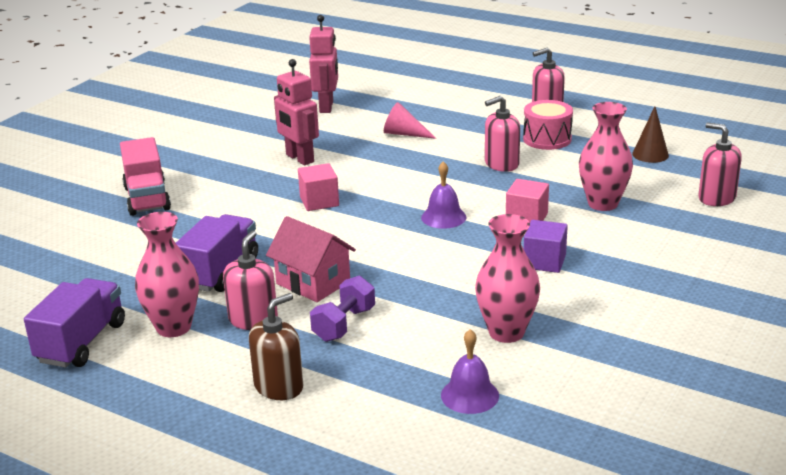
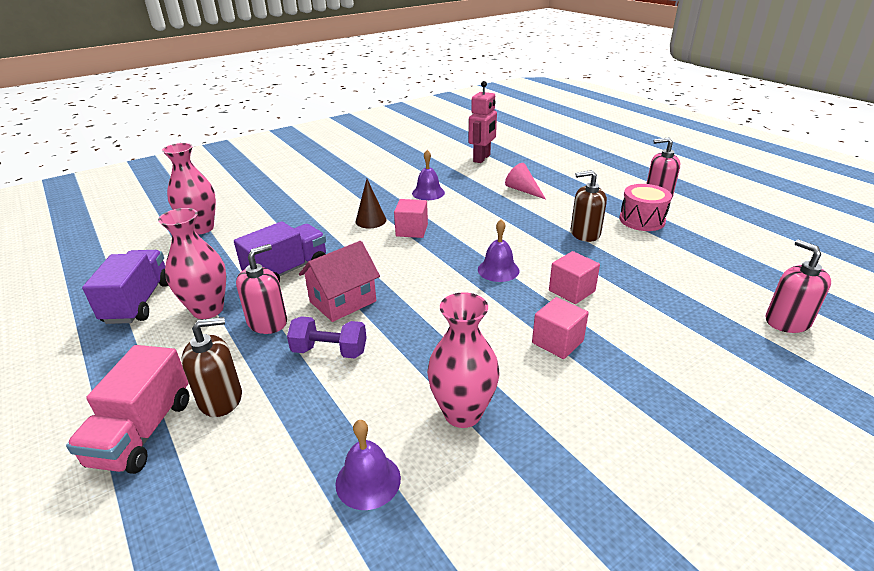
camera: 25 degrees right, 5 degrees up
(81, 342) = (138, 302): purple truck -> purple truck turned 45 degrees counterclockwise
(147, 198) = (299, 199): pink truck -> pink truck (143, 432)
(299, 158) = (428, 193): pink robot -> purple bell
(313, 283) = (343, 301): pink house -> pink house turned 75 degrees clockwise
(344, 324) = (329, 351): purple dumbbell -> purple dumbbell turned 45 degrees clockwise
(501, 164) = (585, 233): pink soap dispenser -> brown soap dispenser
(544, 261) = (557, 342): purple cube -> pink cube
(602, 204) = (656, 295): pink vase -> pink vase (201, 228)
(650, 154) = (736, 257): brown cone -> brown cone (371, 220)

